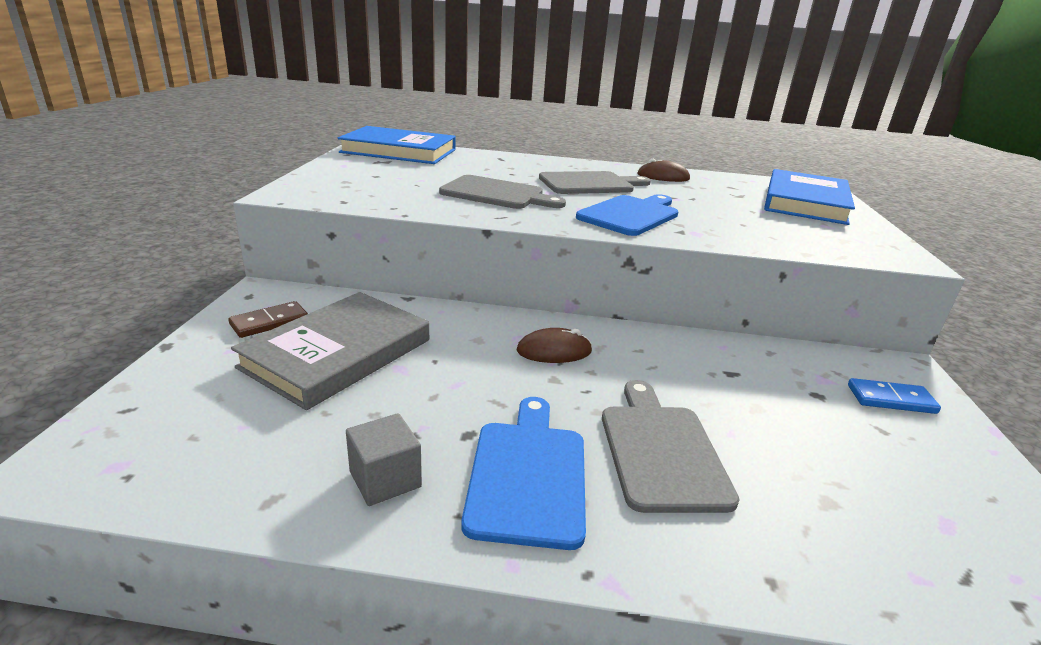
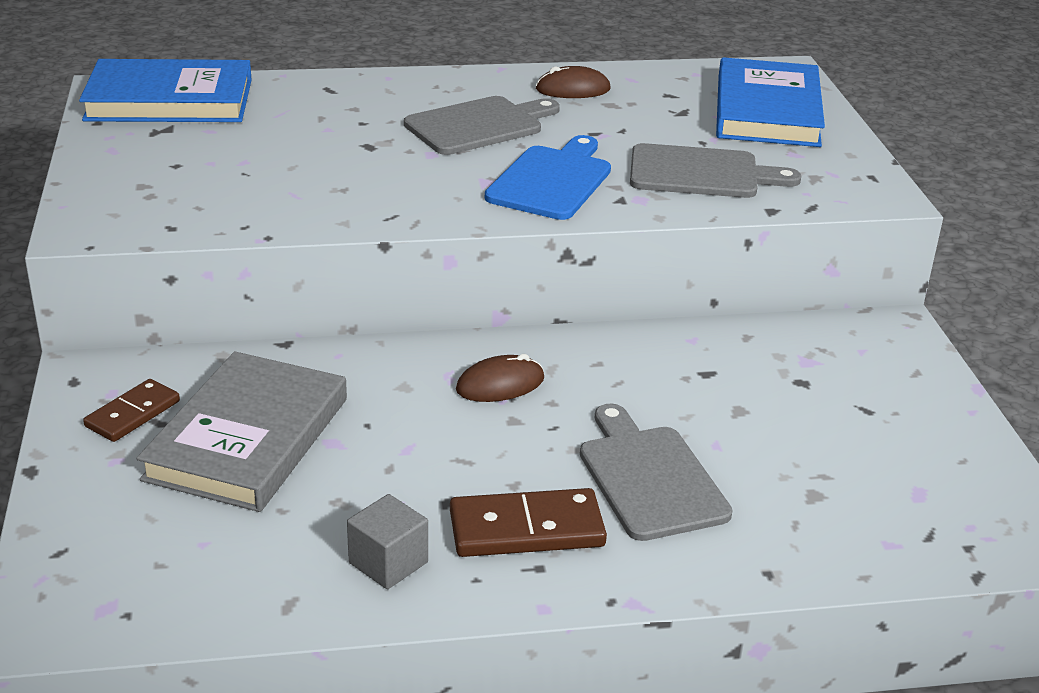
camera: 15 degrees left, 5 degrees up
(497, 194) = (364, 172): grey cutting board -> grey cutting board (701, 173)
(528, 474) = (526, 529): blue cutting board -> brown domino
(891, 399) = (877, 372): blue domino -> none

